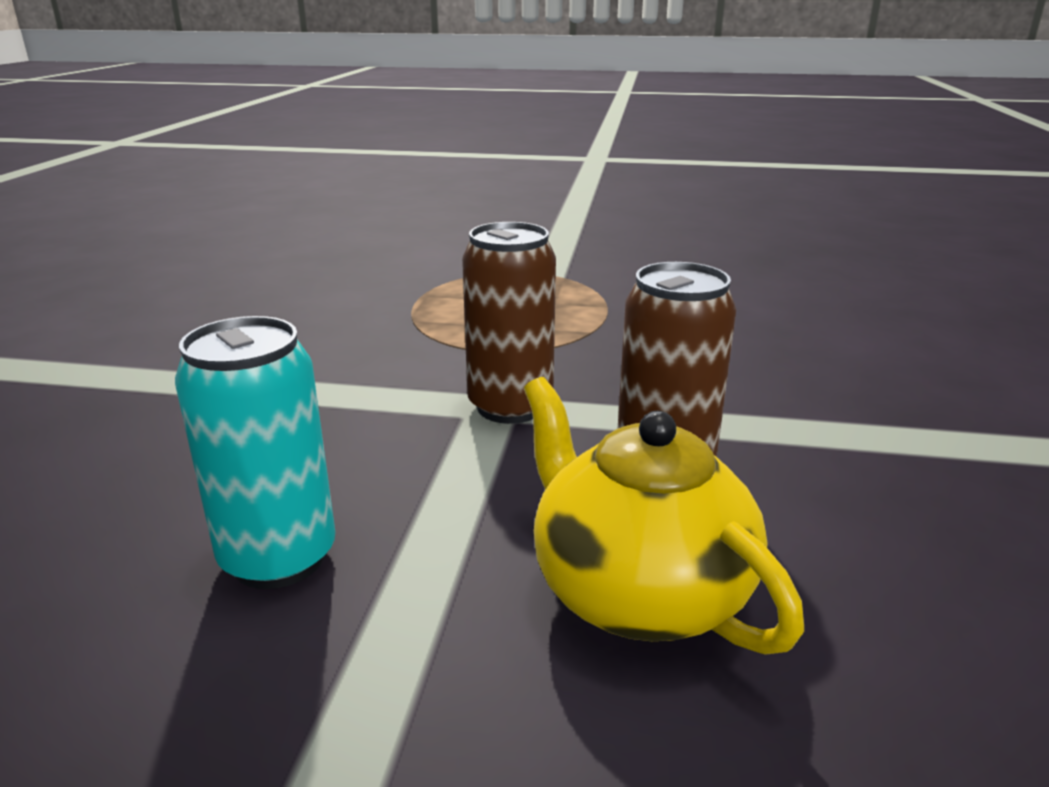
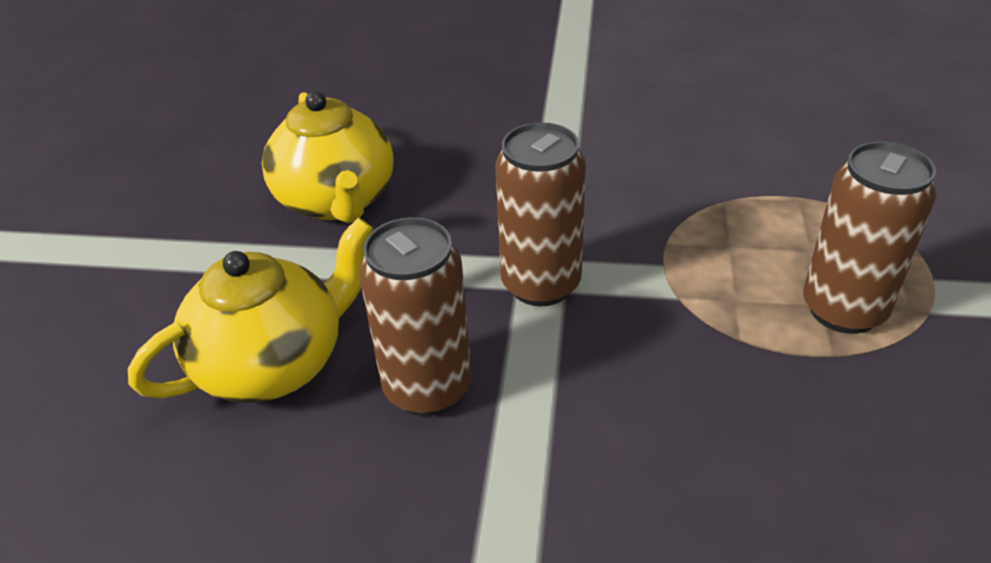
camera: 90 degrees right, 15 degrees up
(279, 558) = (337, 200): turquoise can -> yellow teapot
(560, 298) = (843, 310): none -> brown can

